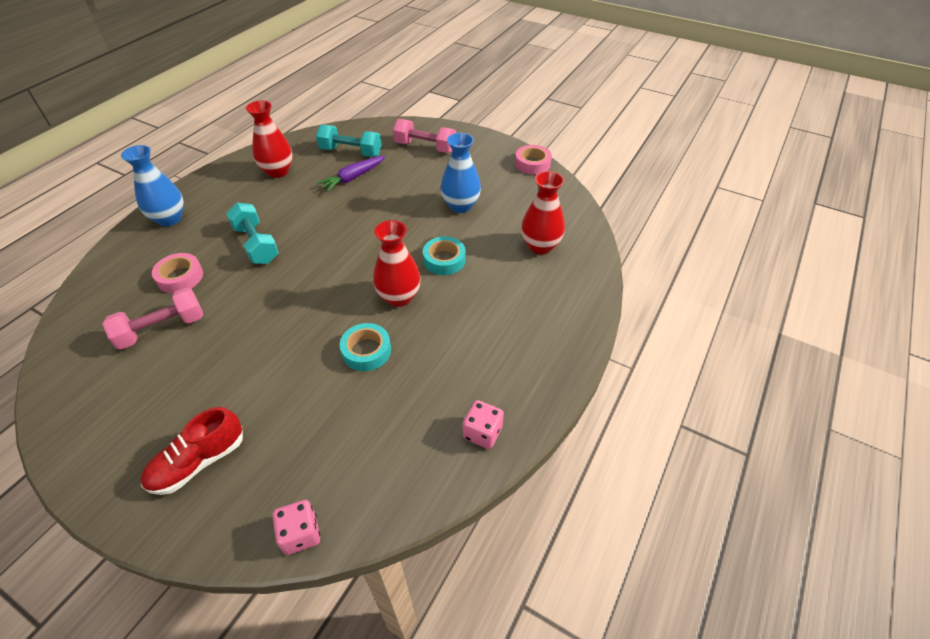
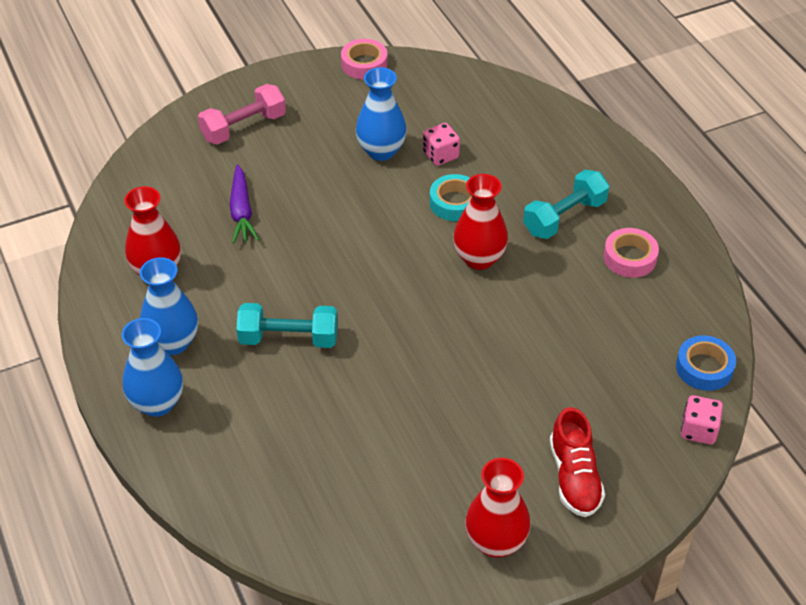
camera: 55 degrees left, 0 degrees up
(162, 329) = (364, 460): pink dumbbell -> none
(180, 277) = (287, 422): pink tape -> pink tape (630, 258)
(223, 202) = (173, 342): none -> blue vase
(351, 152) = (185, 192): turquoise dumbbell -> turquoise dumbbell (564, 217)
(366, 351) = (532, 311): turquoise tape -> none
(382, 501) = (704, 368): none -> blue tape
(482, 433) = (683, 277): pink dice -> pink dice (440, 155)
(540, 246) = (497, 128): red vase -> red vase (495, 542)

